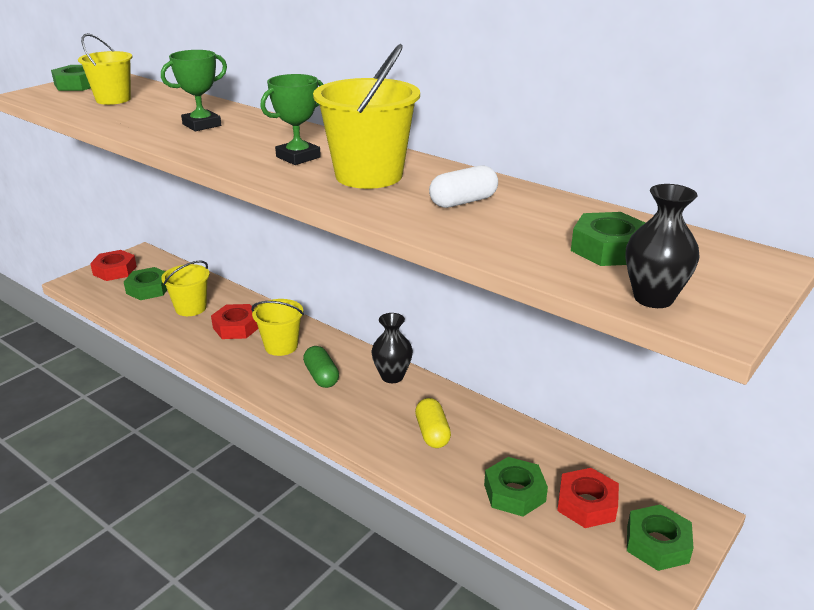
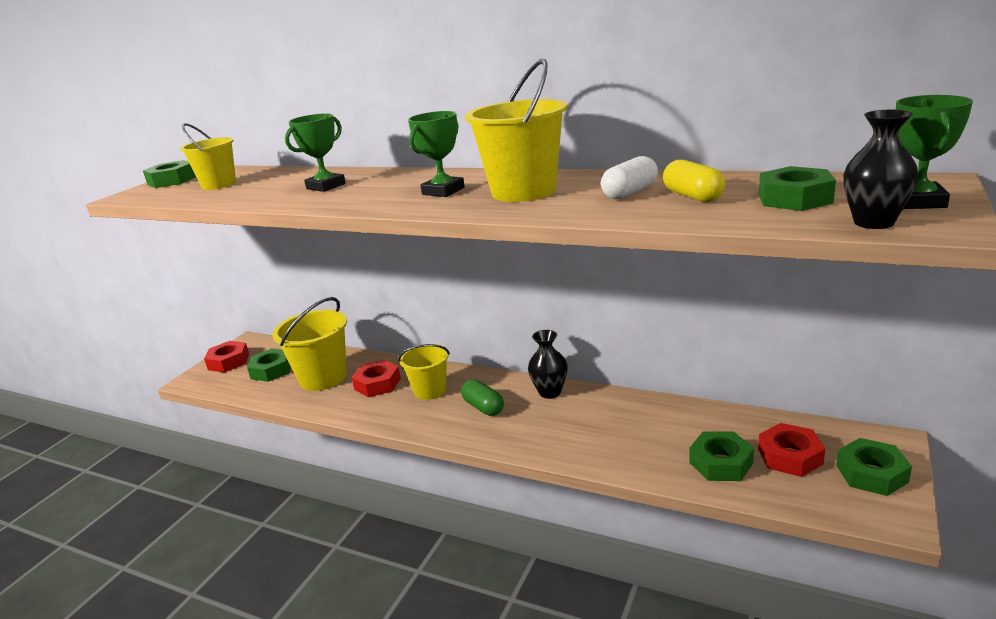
camera: 10 degrees left, 5 degrees down
(191, 308) = (323, 377): yellow bucket -> yellow bucket, size x1.56
(432, 433) = (615, 431): yellow capsule -> yellow capsule (692, 196)
(722, 283) = (917, 202): none -> green trophy

